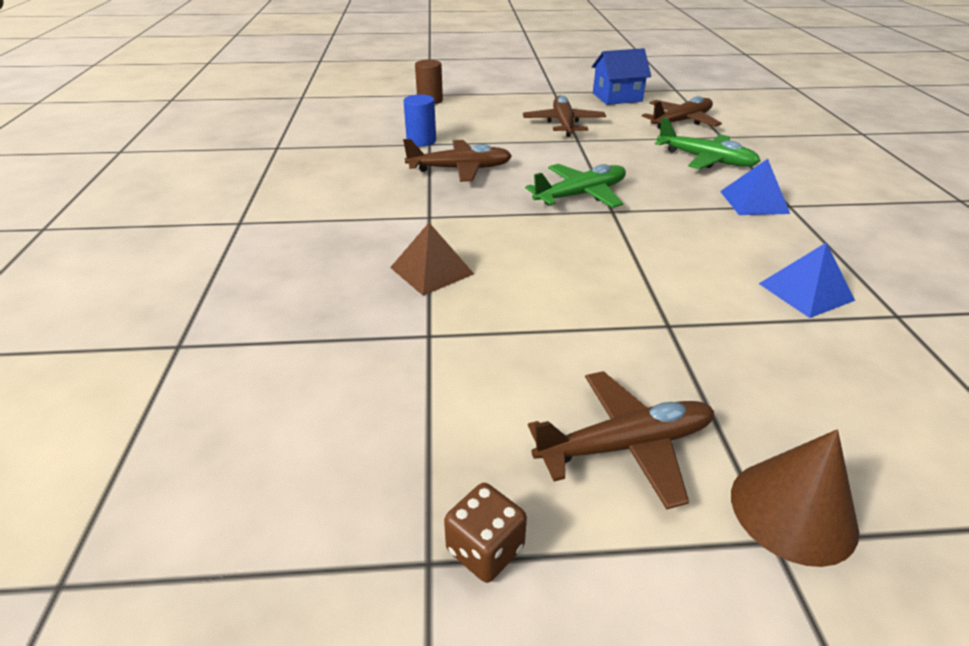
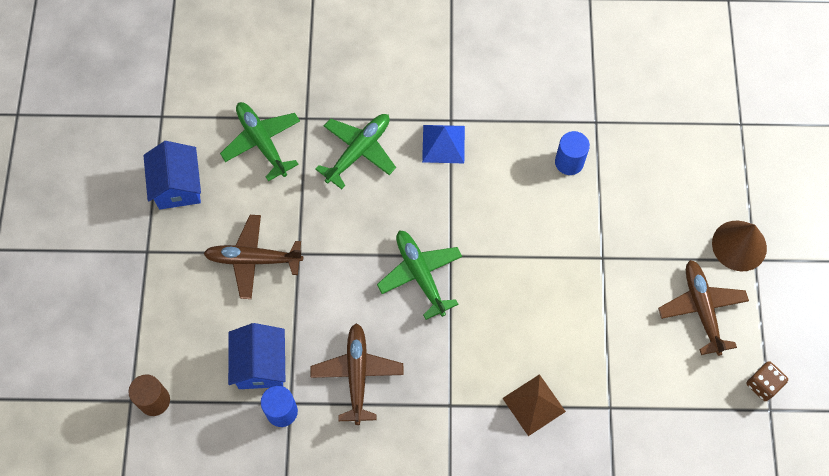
camera: 85 degrees left, 30 degrees up
(464, 131) = (260, 365): none -> blue house
(681, 122) = (262, 142): brown plane -> green plane
(805, 291) = (569, 162): blue pyramid -> blue cylinder

